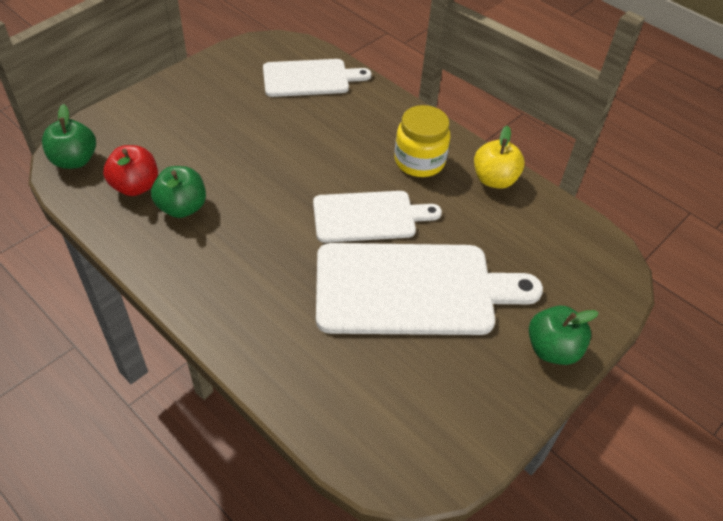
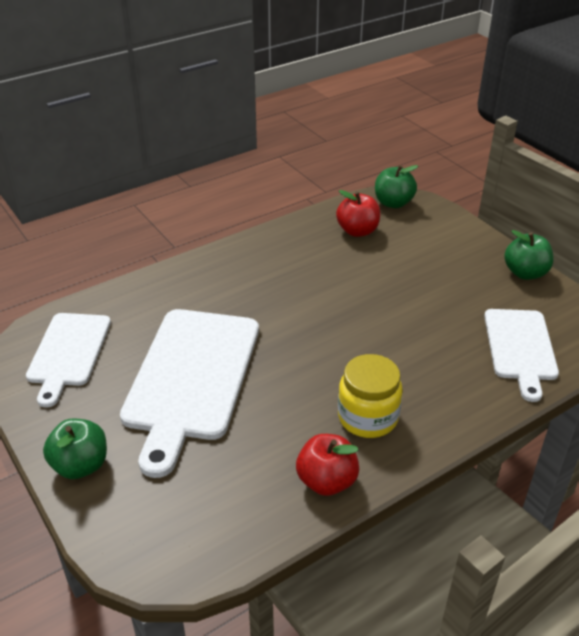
camera: 105 degrees right, 10 degrees down
(182, 207) = (328, 253): green apple -> green apple (525, 273)
(369, 216) = (291, 363): white cutting board -> white cutting board (68, 353)
(494, 180) = (326, 481): yellow apple -> red apple

